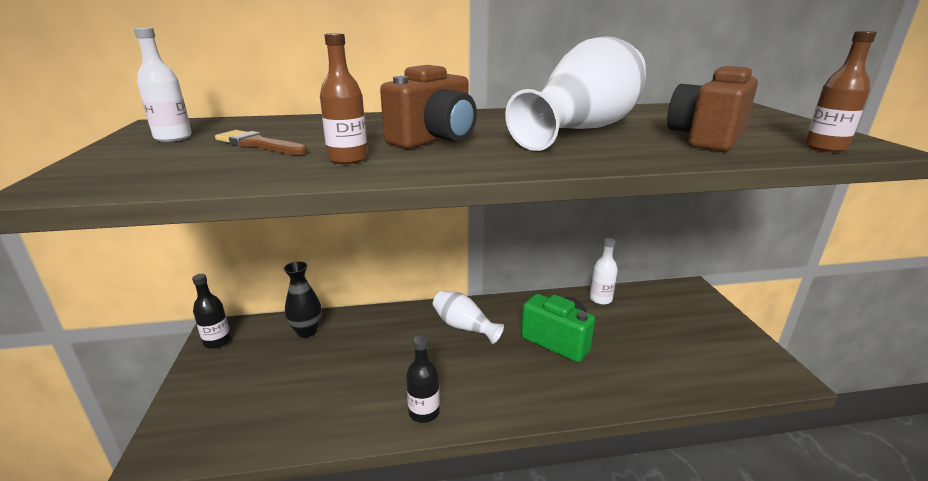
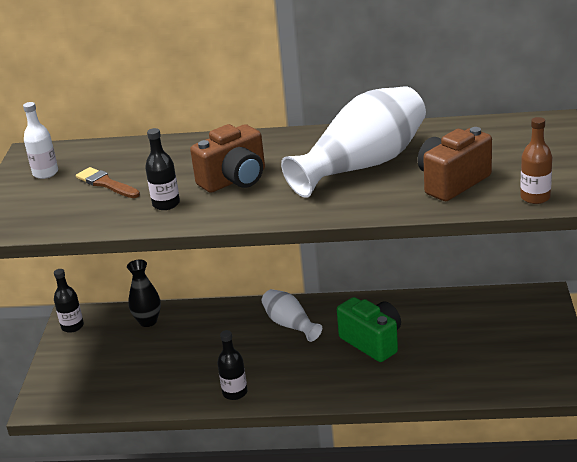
camera: 15 degrees right, 5 degrees up
(348, 159) = (166, 204): brown bottle -> black bottle
(600, 299) = (437, 303): white bottle -> none

